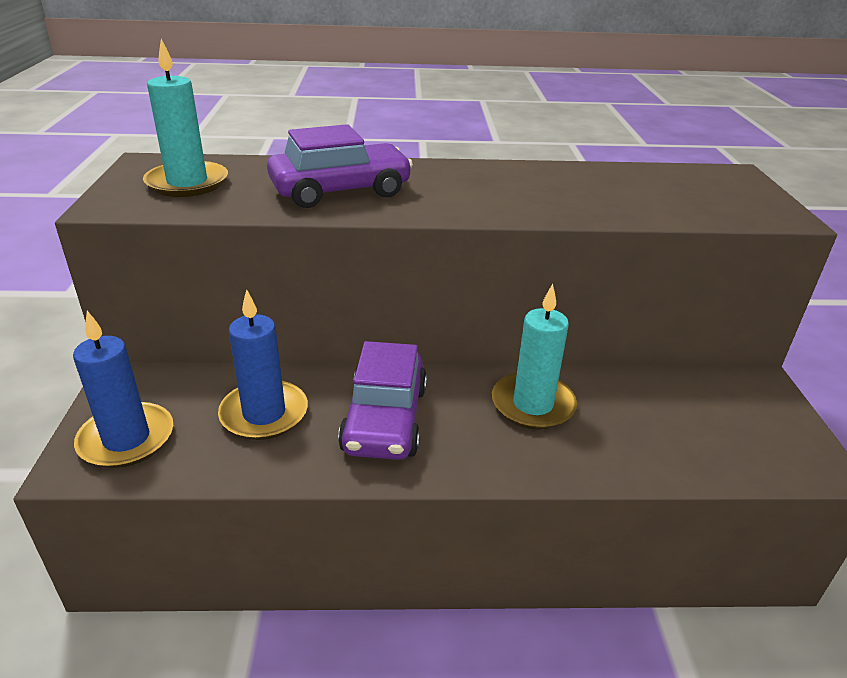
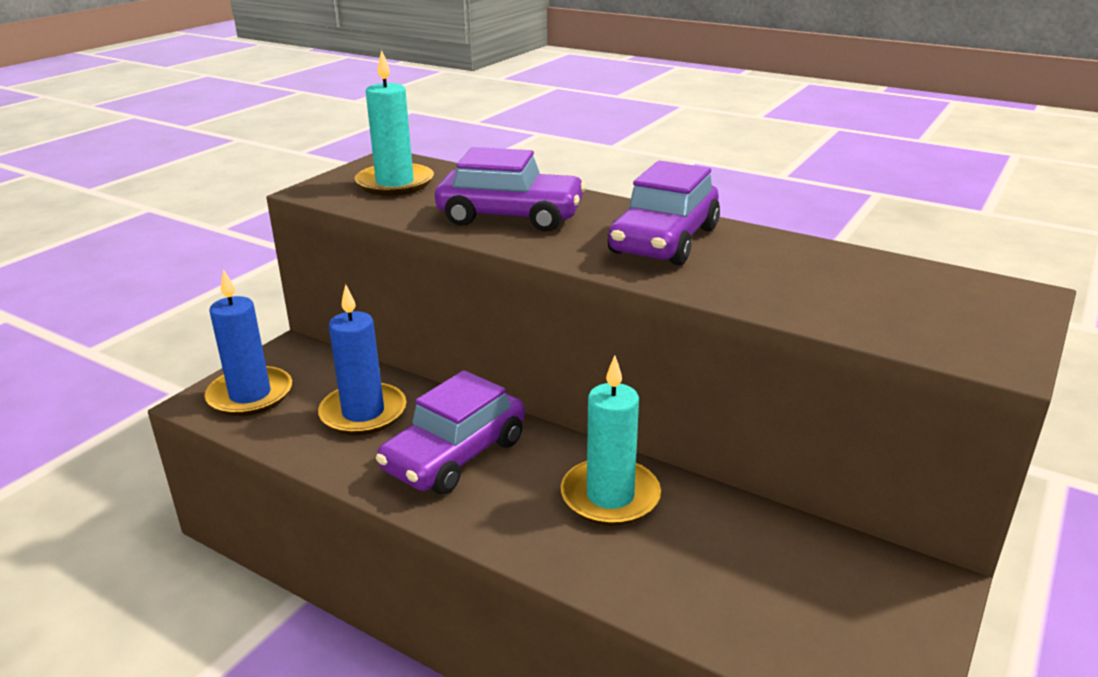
camera: 35 degrees right, 5 degrees down
(487, 185) = (664, 241): none -> purple car

